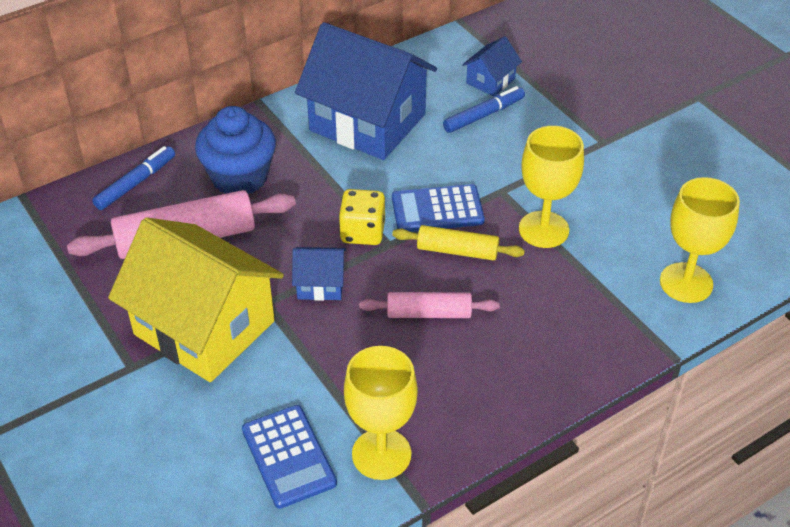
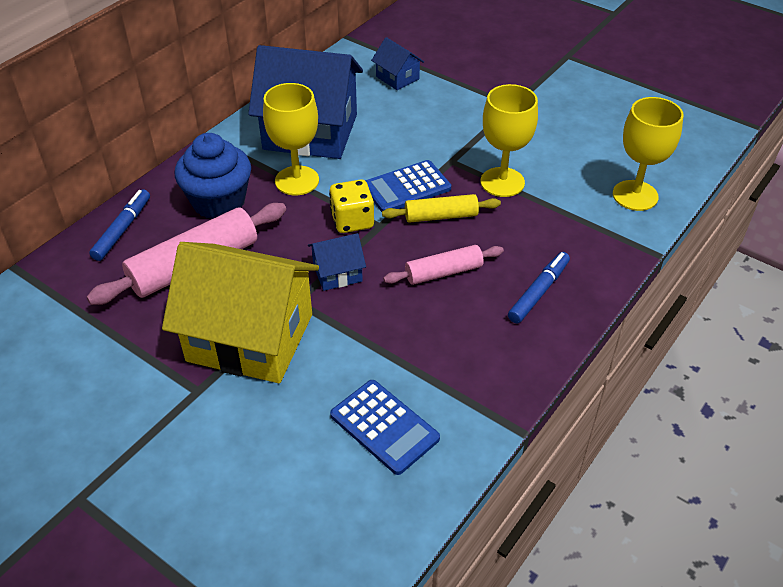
camera: 20 degrees left, 0 degrees up
(381, 454) = (465, 400): yellow goblet -> yellow goblet (297, 181)
(483, 115) = (406, 105): blue marker -> blue marker (538, 292)
(490, 81) = (397, 78): blue house -> blue house turned 60 degrees counterclockwise

